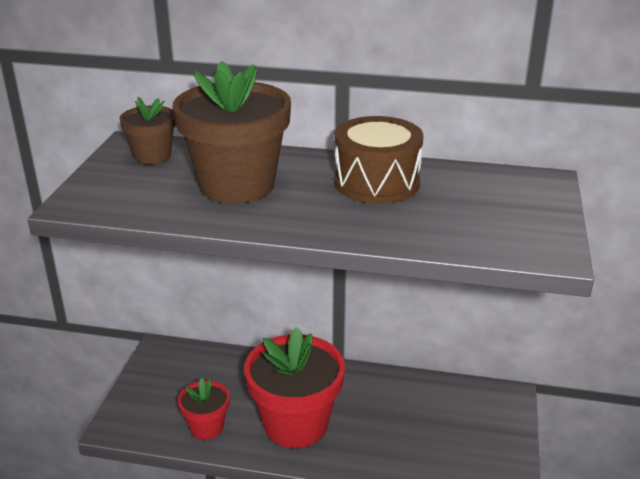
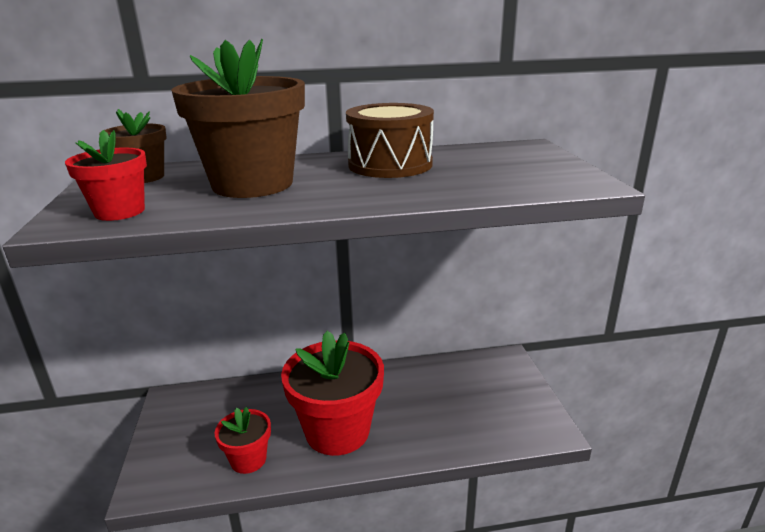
camera: 20 degrees left, 5 degrees down
(118, 198) = (120, 211): none -> red flower pot

